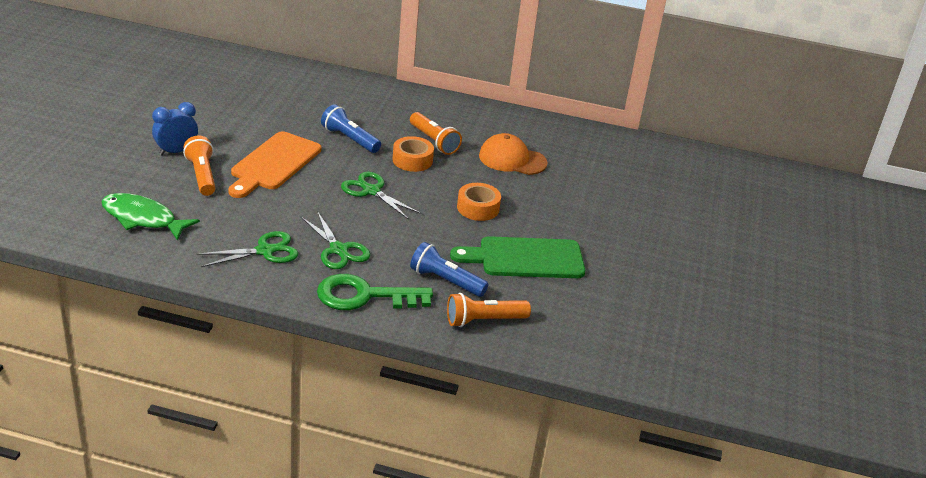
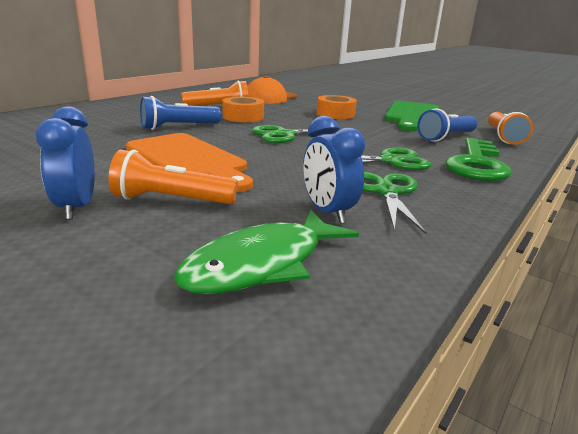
camera: 65 degrees left, 10 degrees down
(215, 230) = (327, 212): none -> blue clock

